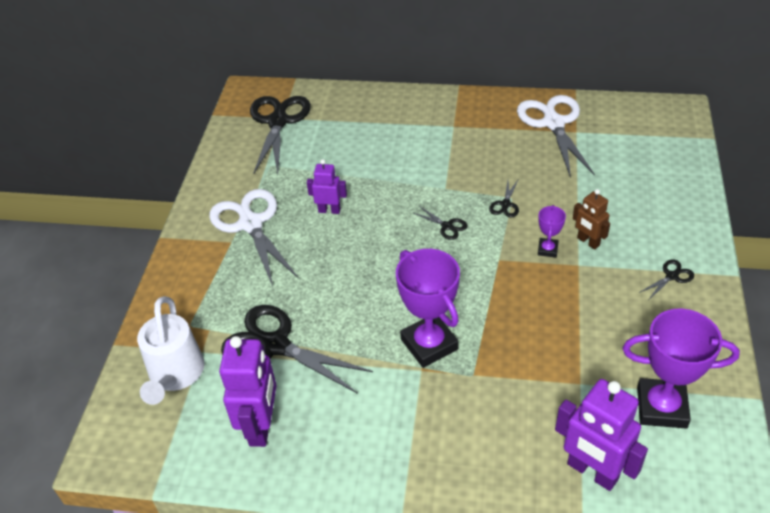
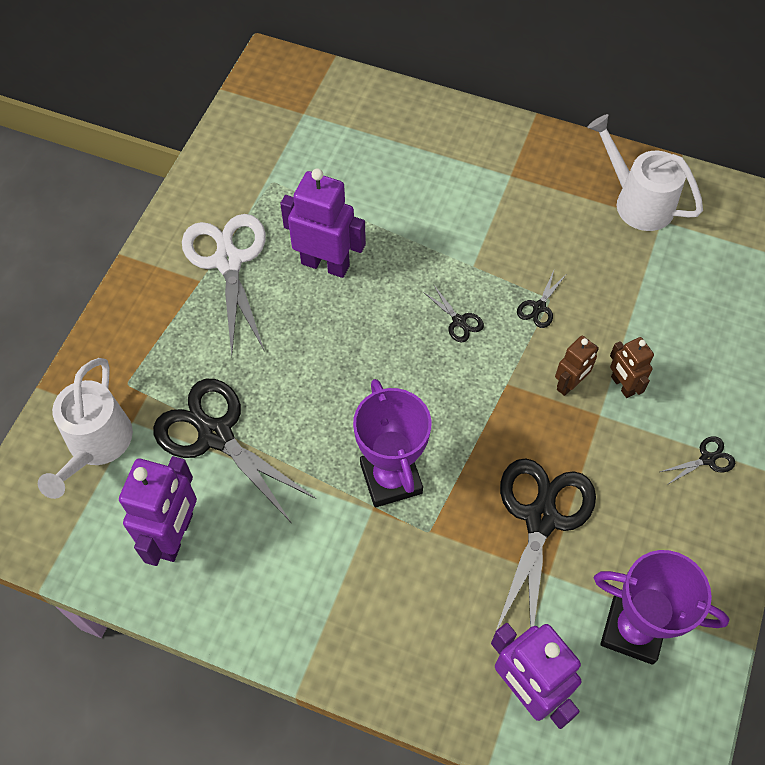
camera: 10 degrees right, 15 degrees up
(278, 122) = (297, 118): black scissors -> black scissors (540, 519)
(329, 210) = (325, 264): purple robot -> purple robot, size x1.75
(547, 249) = (569, 384): purple trophy -> brown robot
(553, 123) = (636, 201): white scissors -> white watering can

